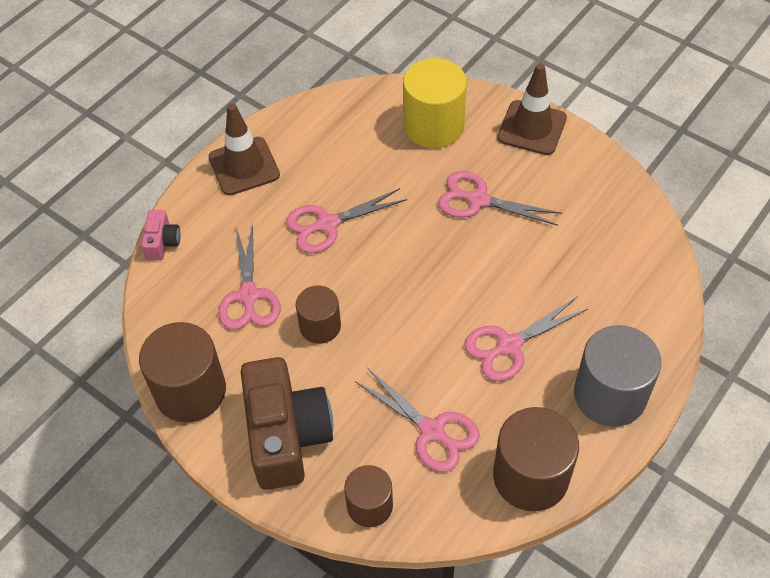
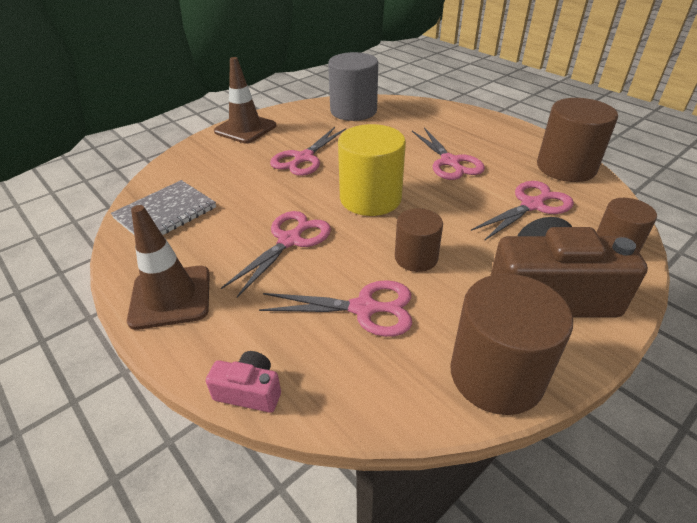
camera: 80 degrees left, 15 degrees down
(327, 224) = (289, 240): pink scissors -> pink scissors turned 135 degrees counterclockwise
(350, 121) = (165, 213): none -> grey notebook
(433, 126) = (209, 169): yellow cylinder -> yellow cylinder (370, 198)
(610, 395) = (494, 131): grey cylinder -> grey cylinder (353, 111)

